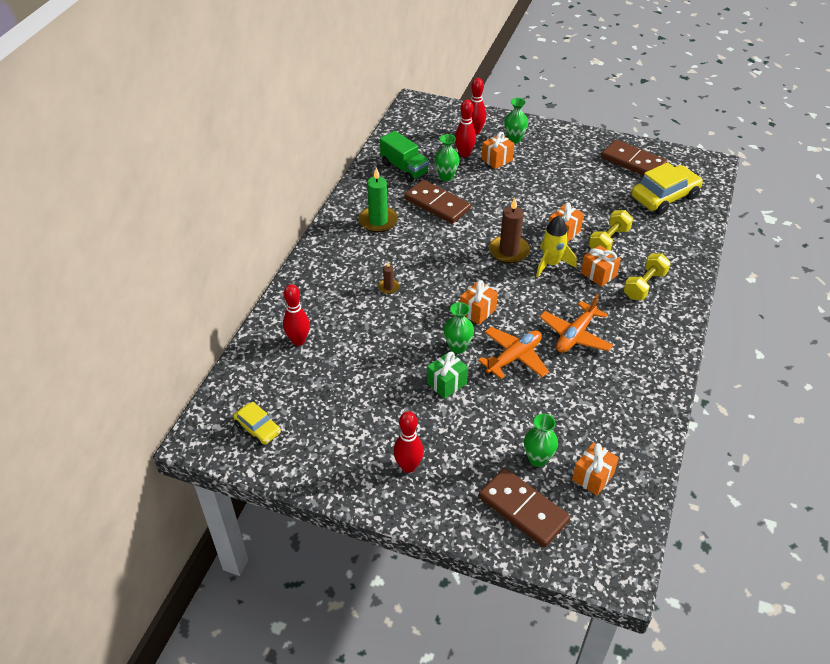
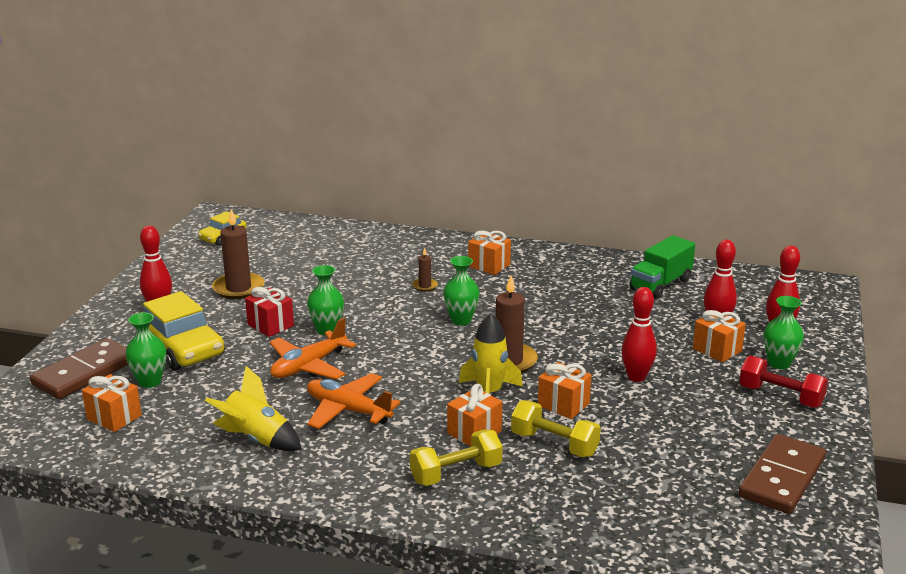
camera: 85 degrees right, 20 degrees down
(298, 341) = (337, 245): red bowling pin -> red bowling pin (636, 377)
(375, 409) = (238, 288): none -> brown candle
(378, 221) = (544, 274): green candle -> none
(437, 204) = (592, 309): brown domino -> none
(446, 176) = (656, 313): green vase -> green vase (461, 320)
(446, 383) = (270, 325): green gift -> red gift
(477, 311) = (389, 341): orange gift -> orange gift (489, 265)
(514, 357) = (308, 366): orange plane -> orange plane turned 90 degrees clockwise
(552, 146) = (780, 397): none -> red dumbbell
(616, 385) = (256, 439): none -> yellow rocket
(644, 285) = (456, 473): yellow dumbbell -> yellow dumbbell turned 60 degrees counterclockwise
(664, 197) = (692, 507): yellow car -> yellow car (182, 348)

